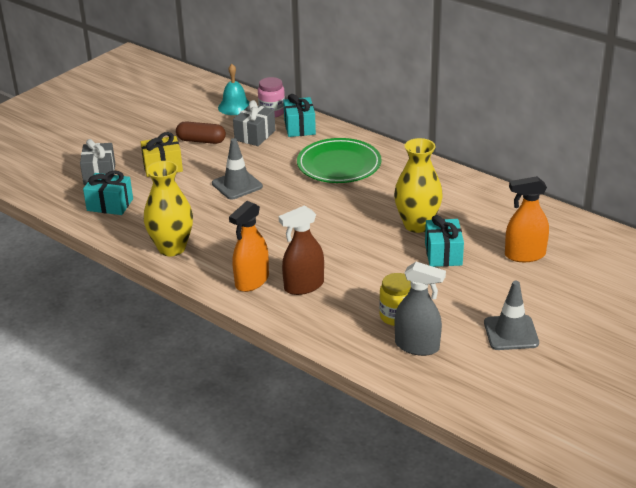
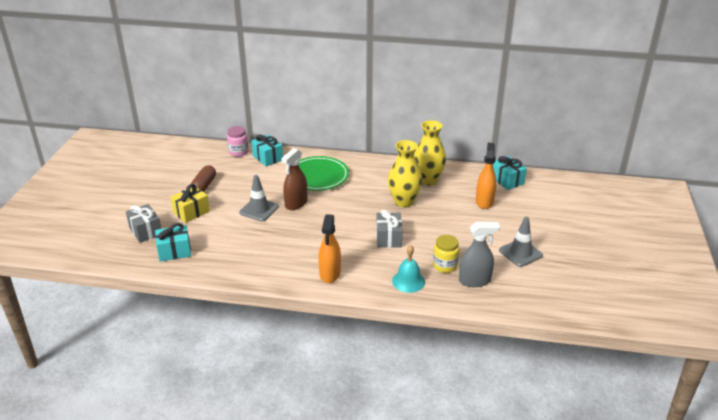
camera: 30 degrees left, 0 degrees up
(172, 248) = (251, 269): yellow vase -> yellow vase (428, 180)
(201, 141) = (204, 185): brown capsule -> brown capsule turned 60 degrees counterclockwise
(235, 107) = (208, 155): turquoise bell -> turquoise bell (408, 281)
(255, 135) = (240, 171): grey gift -> grey gift (388, 238)
(304, 286) = (368, 265): brown spray bottle -> brown spray bottle (296, 203)
(443, 254) = (436, 216): turquoise gift -> turquoise gift (507, 180)
(524, 255) = (484, 201): orange spray bottle -> orange spray bottle turned 135 degrees clockwise

